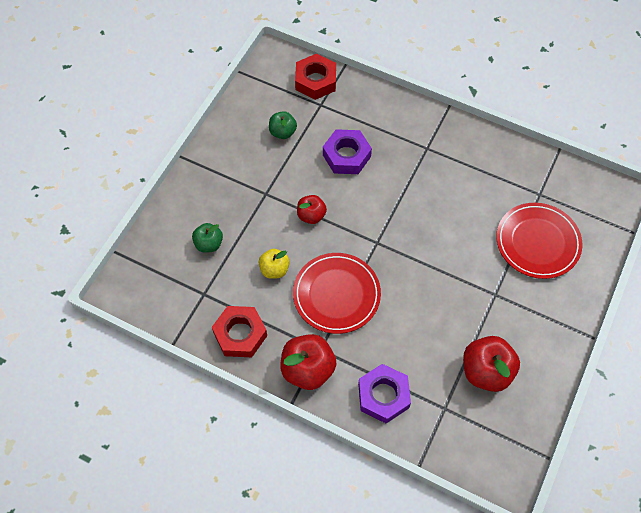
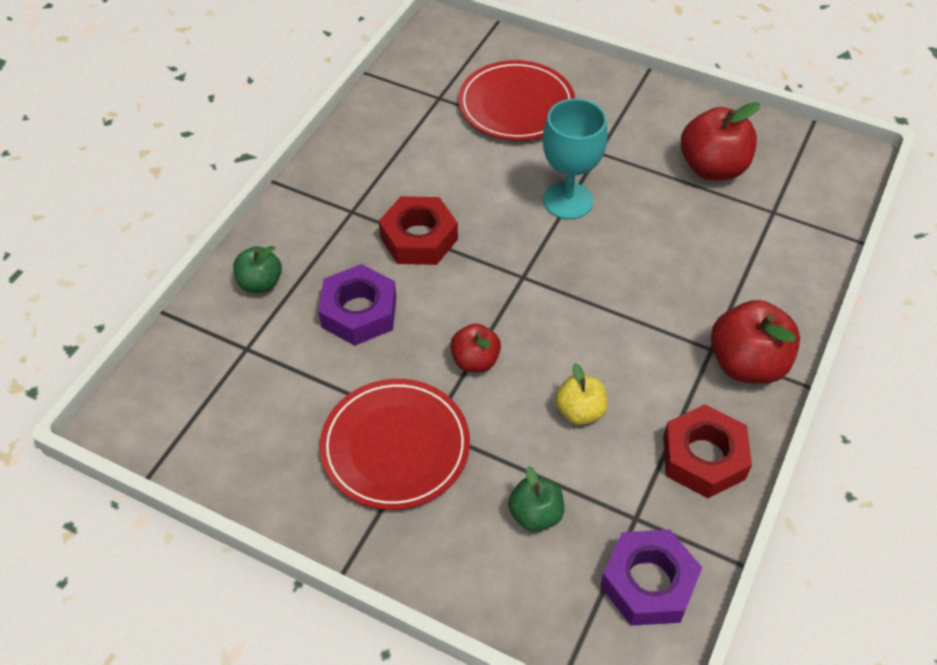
camera: 90 degrees left, 10 degrees down
(283, 132) = (300, 404): green apple -> green apple (260, 283)
(315, 81) = (192, 355): red nut -> red nut (419, 238)
(336, 294) = (617, 327): red plate -> red plate (395, 447)
(383, 396) = (769, 275): purple nut -> purple nut (648, 583)
(445, 271) = (568, 200): none -> turquoise goblet

